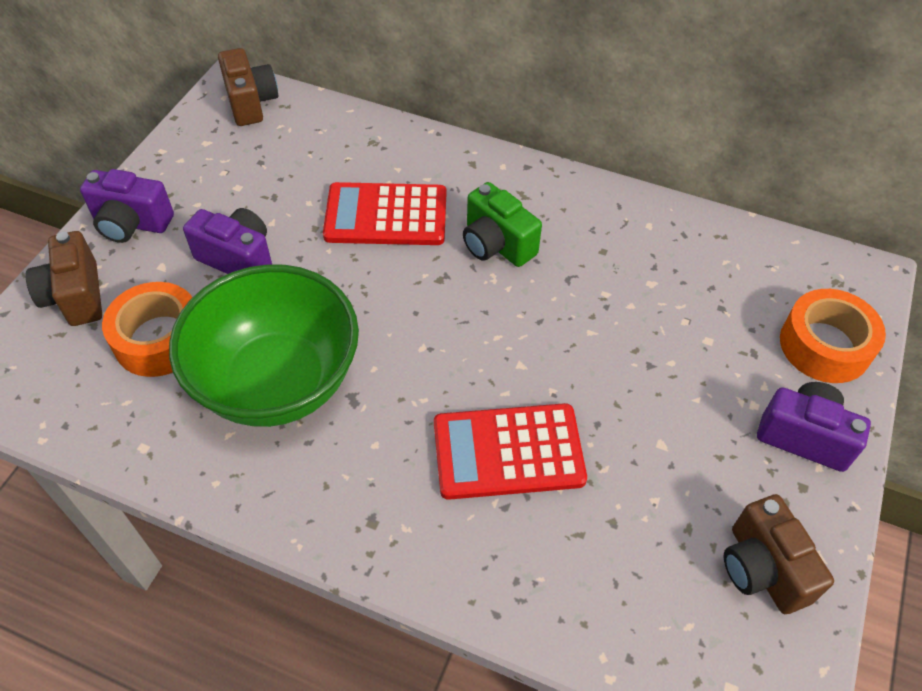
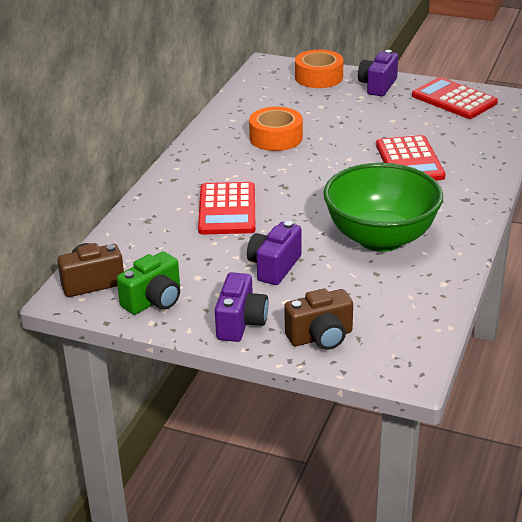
camera: 90 degrees left, 20 degrees down
(159, 339) = (355, 290): orange tape -> orange tape (276, 138)
(496, 244) = (253, 168): green camera -> green camera (154, 301)
(762, 568) = (454, 99): brown camera -> red calculator

